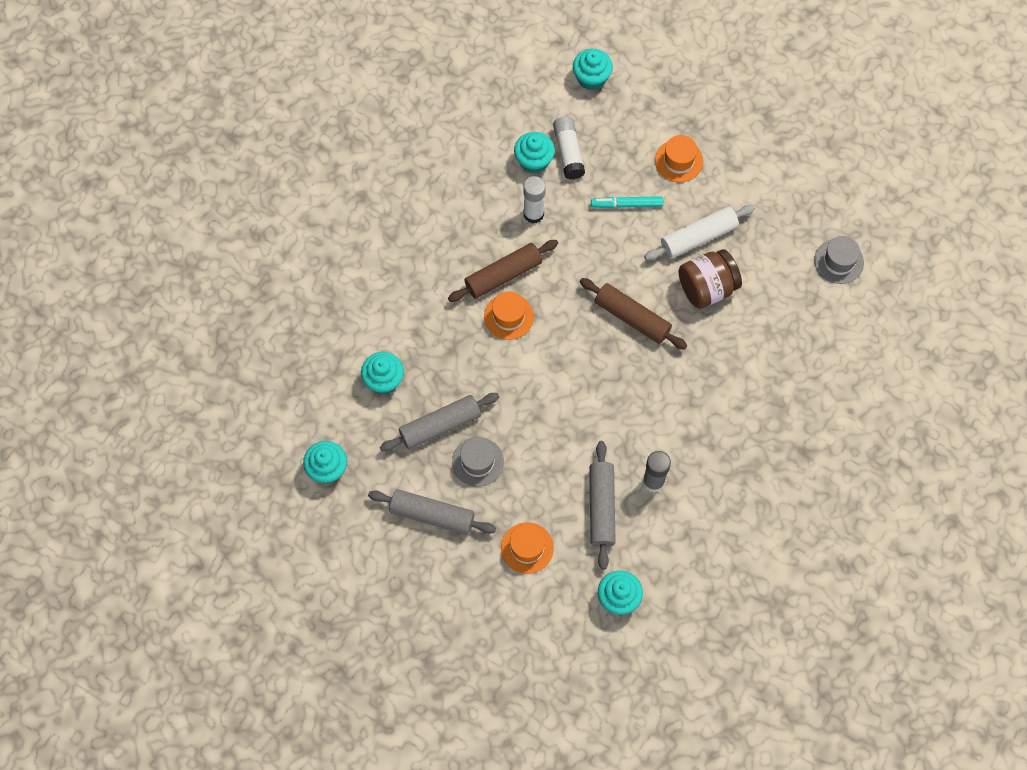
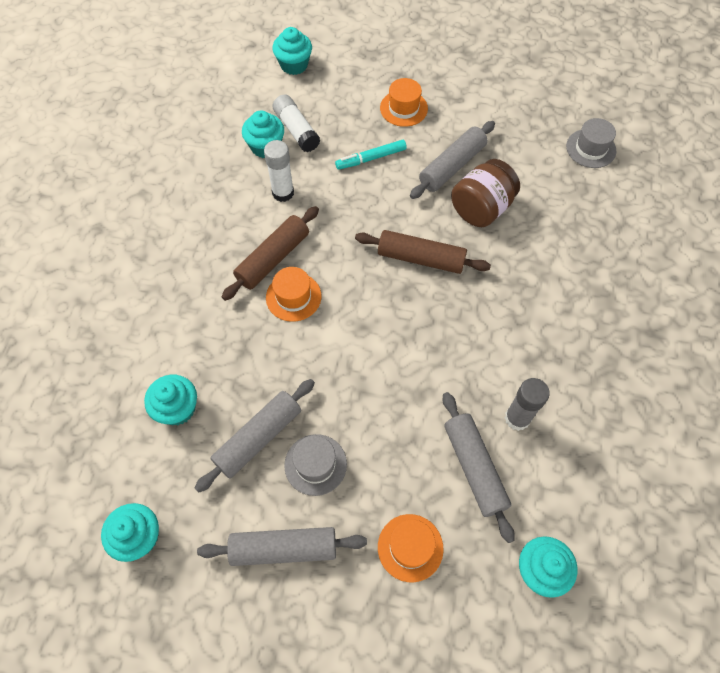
camera: 20 degrees left, 5 degrees down
(698, 237) = (452, 166): white rolling pin -> grey rolling pin

